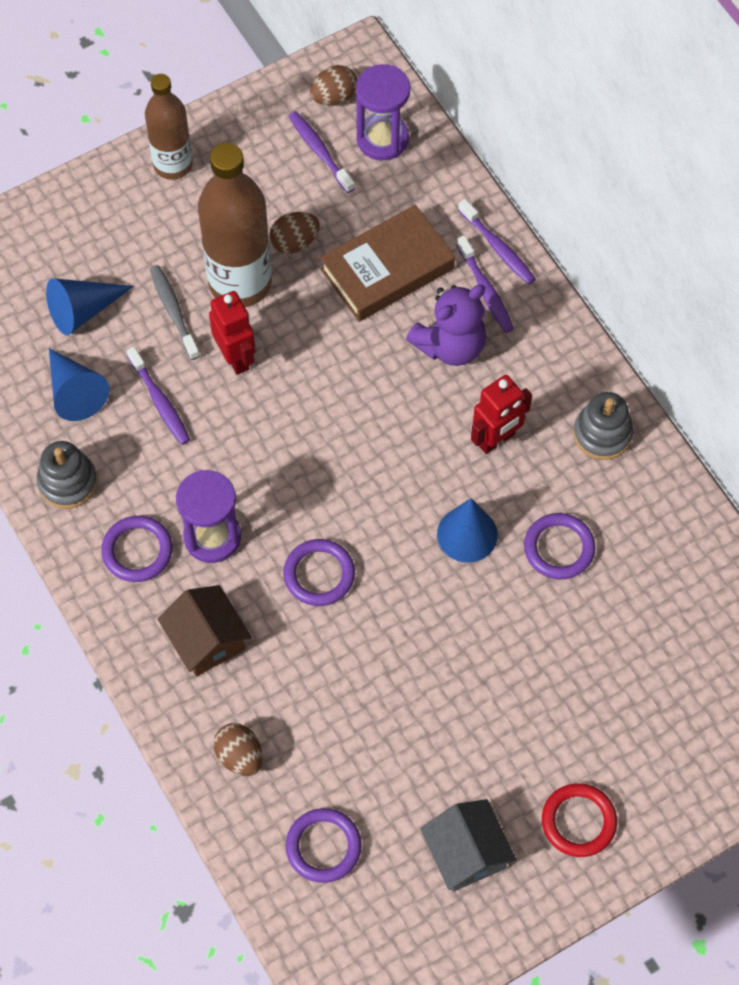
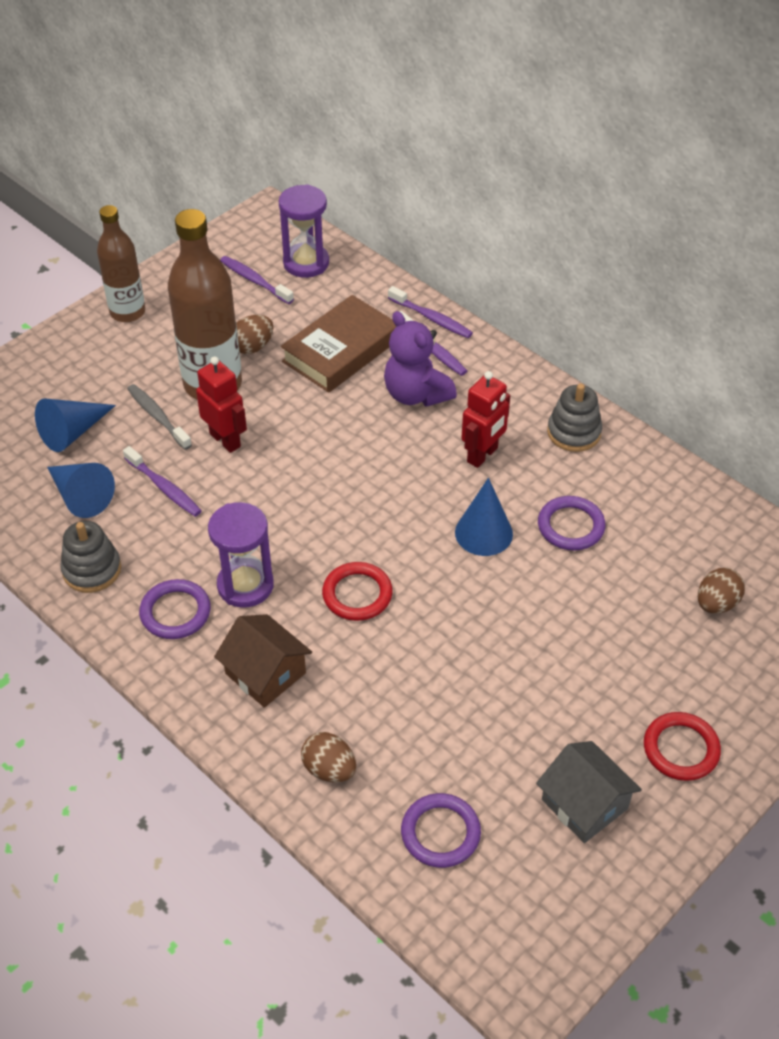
camera: 15 degrees left, 15 degrees down
(319, 574) = (357, 594): purple ring -> red ring
(334, 97) = (255, 242): brown egg -> brown egg (716, 603)
(450, 345) = (416, 394): purple teddy bear -> purple teddy bear turned 105 degrees clockwise

